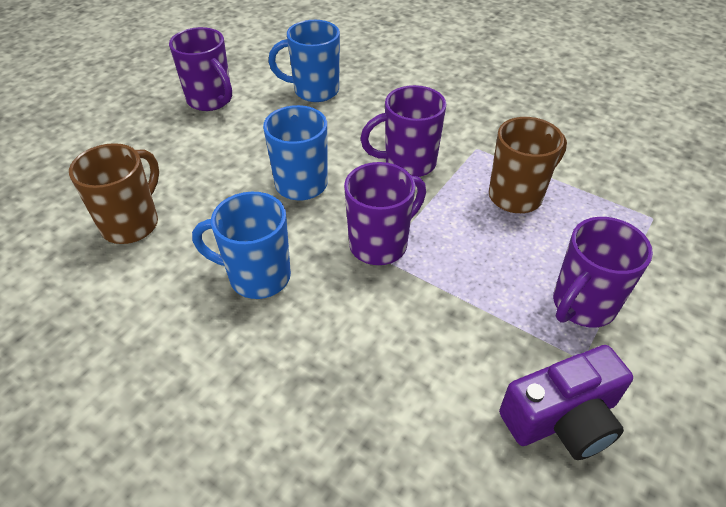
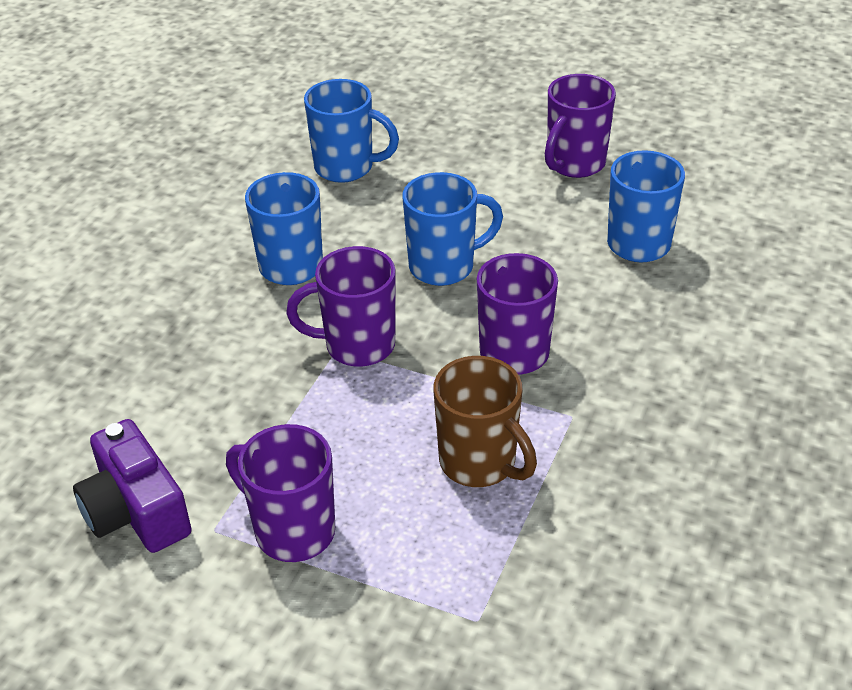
camera: 80 degrees right, 5 degrees down
(132, 224) = (346, 168): brown mug -> blue mug
(380, 244) = (357, 346): purple mug -> purple mug turned 135 degrees clockwise

